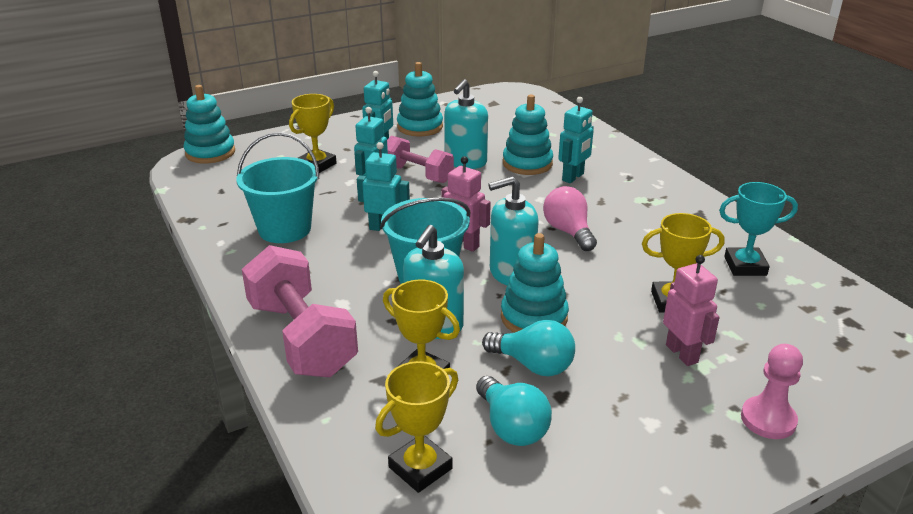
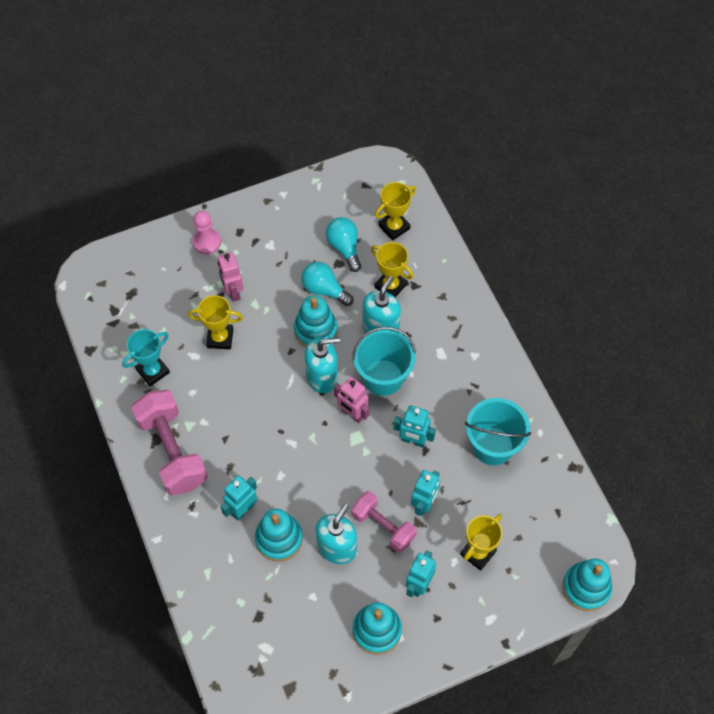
camera: 175 degrees left, 30 degrees up
(301, 338) = (464, 323): pink dumbbell -> pink dumbbell (172, 451)
(568, 232) = (268, 424): pink light bulb -> none
(745, 266) = (153, 371): turquoise trophy -> turquoise trophy turned 45 degrees counterclockwise

